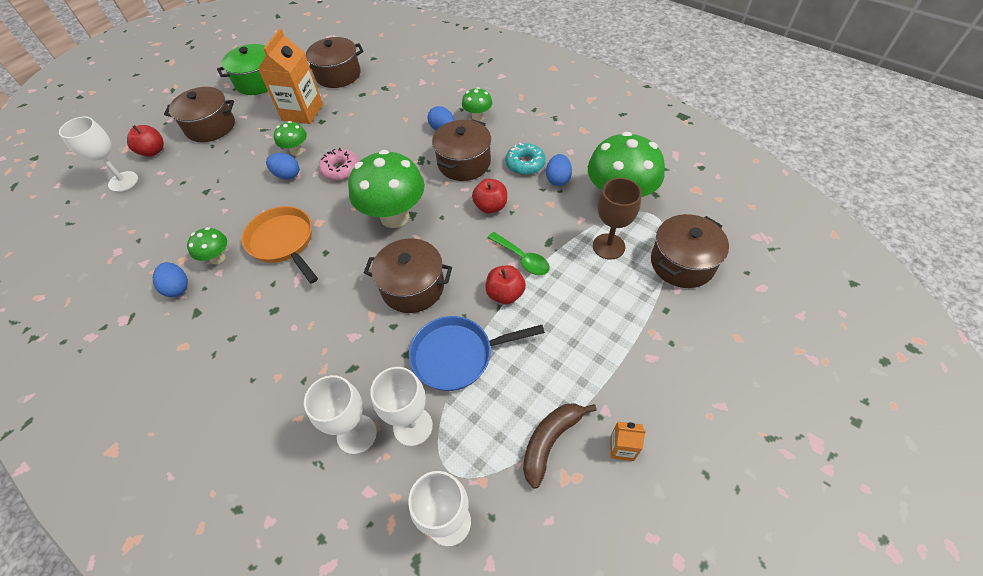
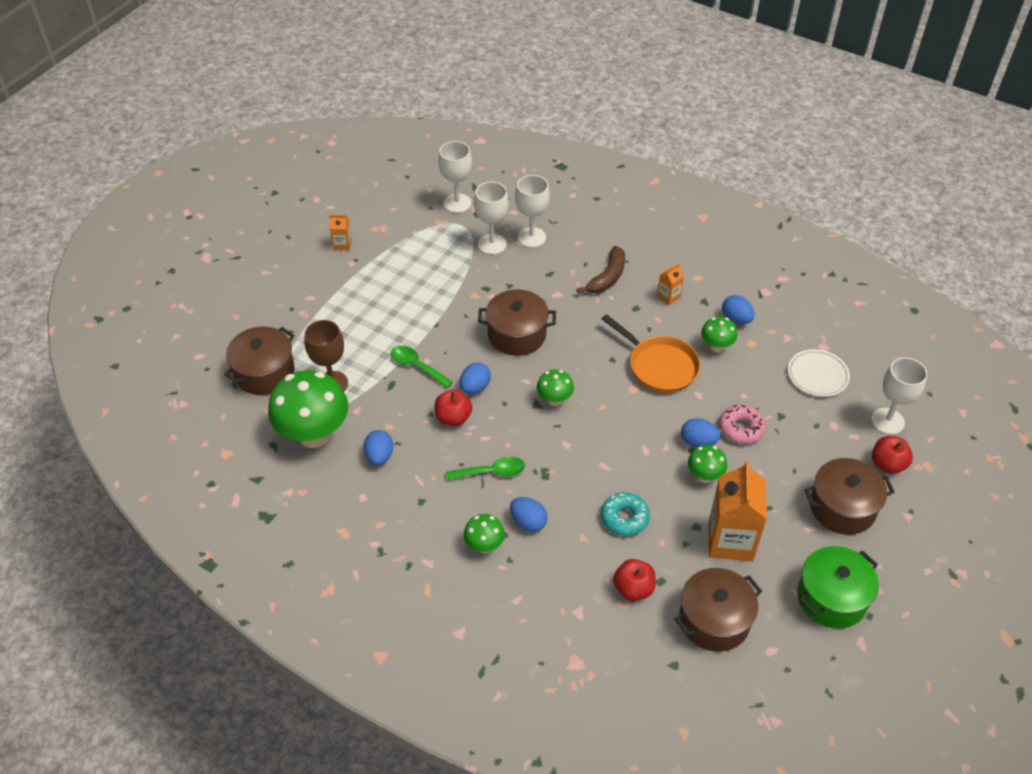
camera: 170 degrees right, 5 degrees down
(146, 223) = (817, 375): none -> white plate
(230, 322) = (668, 296): none -> orange carton
(340, 169) = (638, 453): pink donut -> pink donut (741, 428)
(394, 216) = (554, 400): green mushroom -> green mushroom, size x0.49
(457, 355) = (467, 287): blue pan -> none
(464, 163) = (491, 472): brown pot -> green spoon
(466, 233) = (475, 387): none -> blue egg
(505, 294) = (431, 335): red apple -> red apple (633, 589)
(525, 164) = (418, 475): turquoise donut -> turquoise donut (624, 518)
(550, 441) = (392, 244): brown banana -> brown banana (607, 277)

